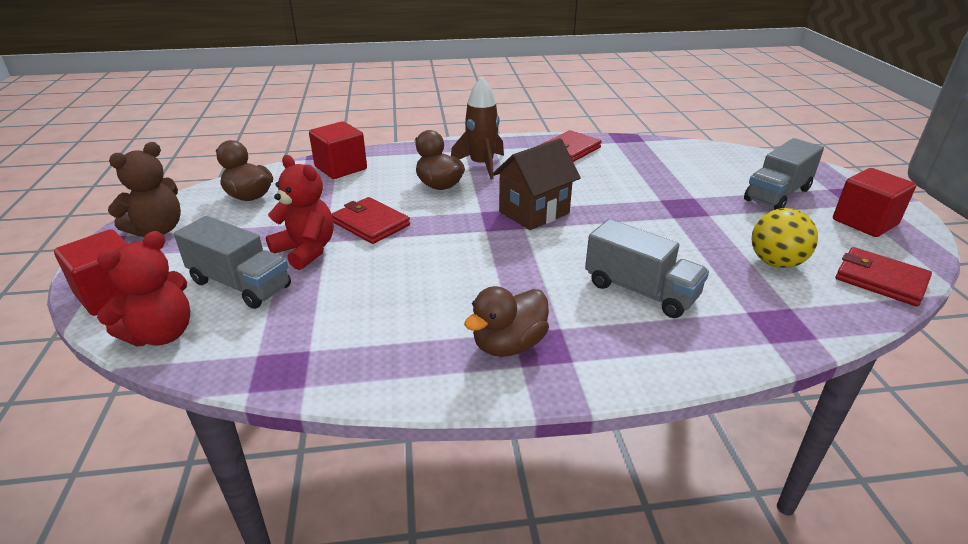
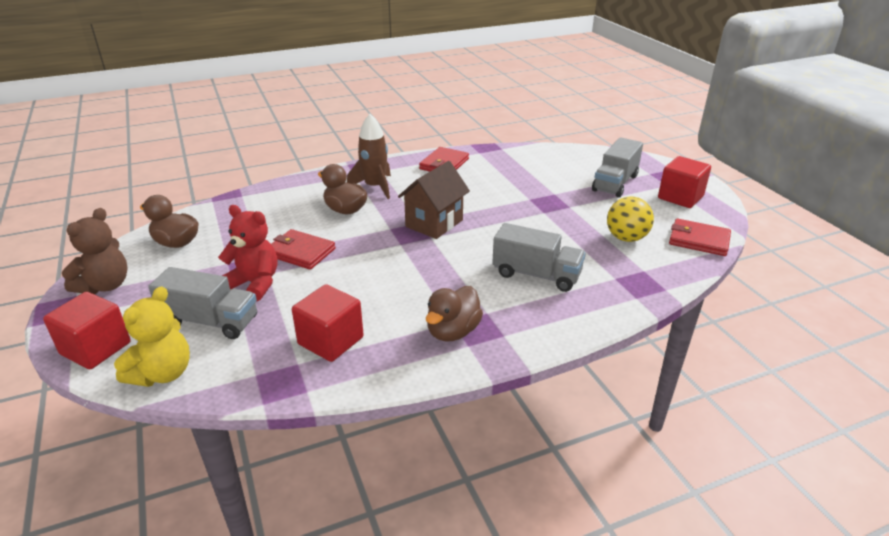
camera: 15 degrees left, 0 degrees up
(161, 334) = (163, 373): red teddy bear -> yellow teddy bear
(341, 168) = (250, 205): red cube -> red cube (331, 341)

